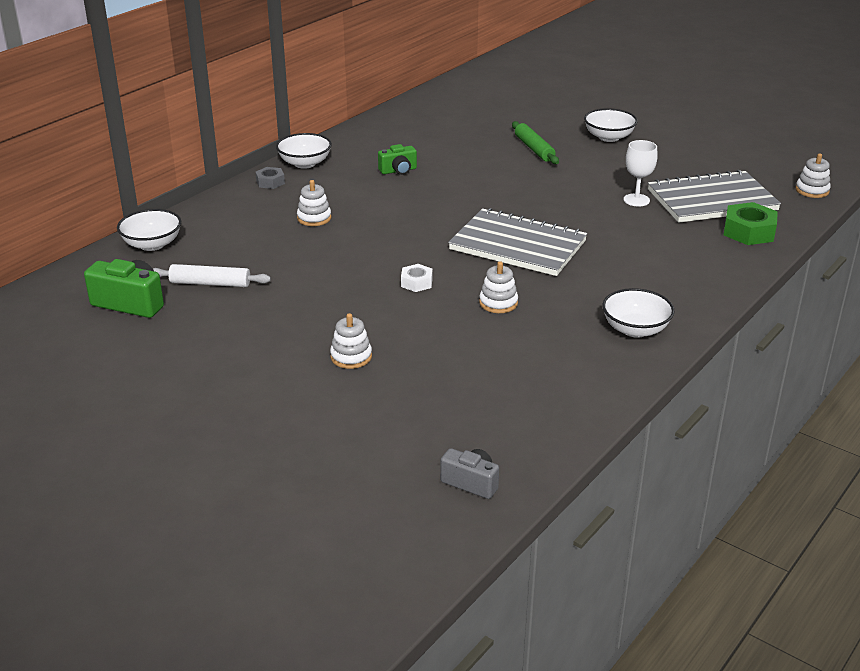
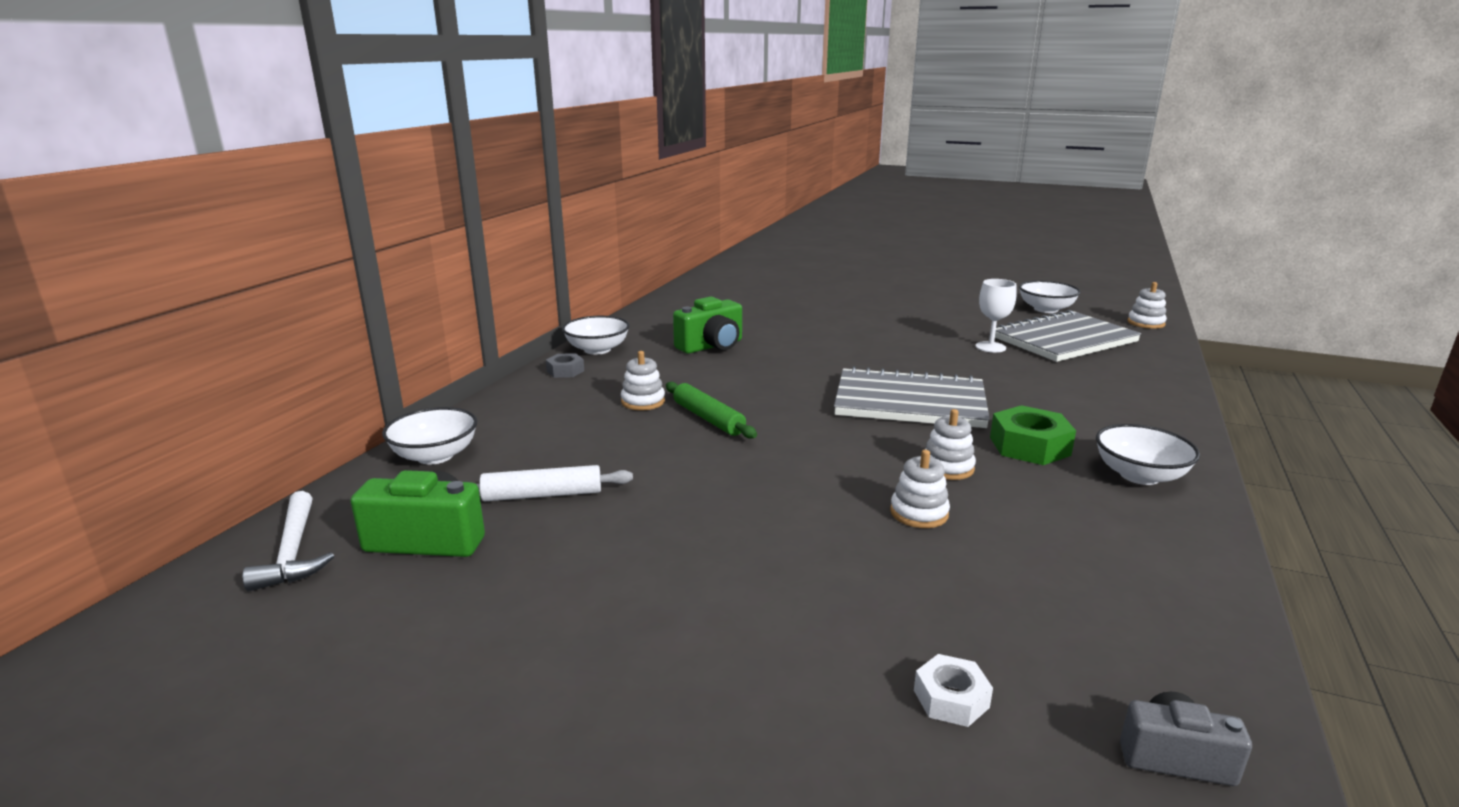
camera: 15 degrees left, 10 degrees down
(52, 299) = (293, 551): none -> white hammer
(351, 357) = (812, 568): white stacking toy -> white stacking toy (919, 513)
(398, 170) = (711, 346): green camera -> green camera, size x1.59
(416, 282) = (825, 457): white nut -> white nut (951, 699)
(534, 149) = (841, 315): green rolling pin -> green rolling pin (708, 418)
(609, 137) = (906, 300): white bowl -> white bowl (1046, 309)
(749, 231) = (1134, 362): green nut -> green nut (1029, 446)

